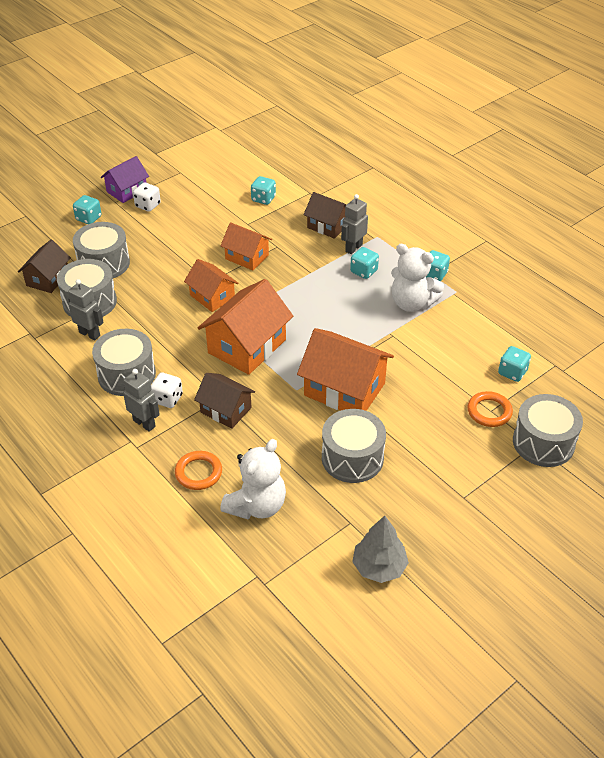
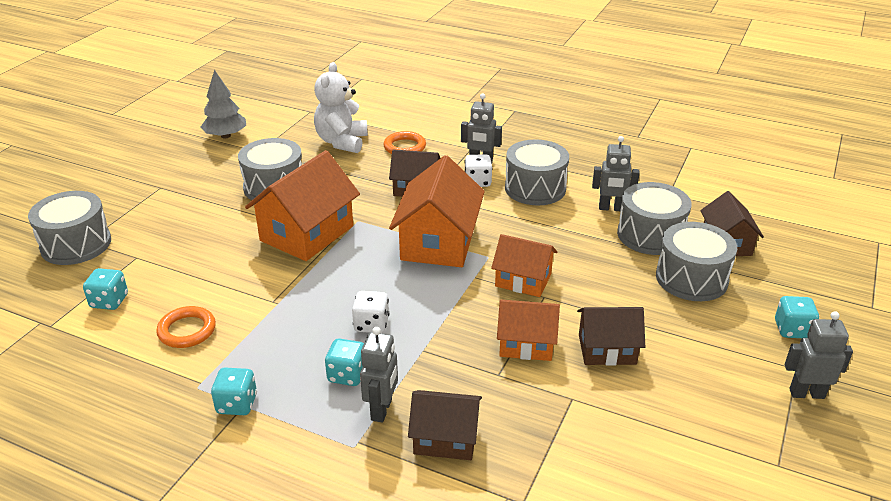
camera: 155 degrees right, 10 degrees down
(127, 191) = (806, 393): purple house -> grey robot
(148, 205) = (745, 378): white dice -> white dice (371, 324)
(204, 240) = (607, 349): none -> brown house
(263, 199) = (589, 457): turquoise dice -> none
(344, 389) = (307, 233): orange house -> orange house turned 60 degrees counterclockwise
(412, 303) = (259, 349): white teddy bear -> none
(489, 411) = (138, 255): orange ring -> orange ring (187, 330)

